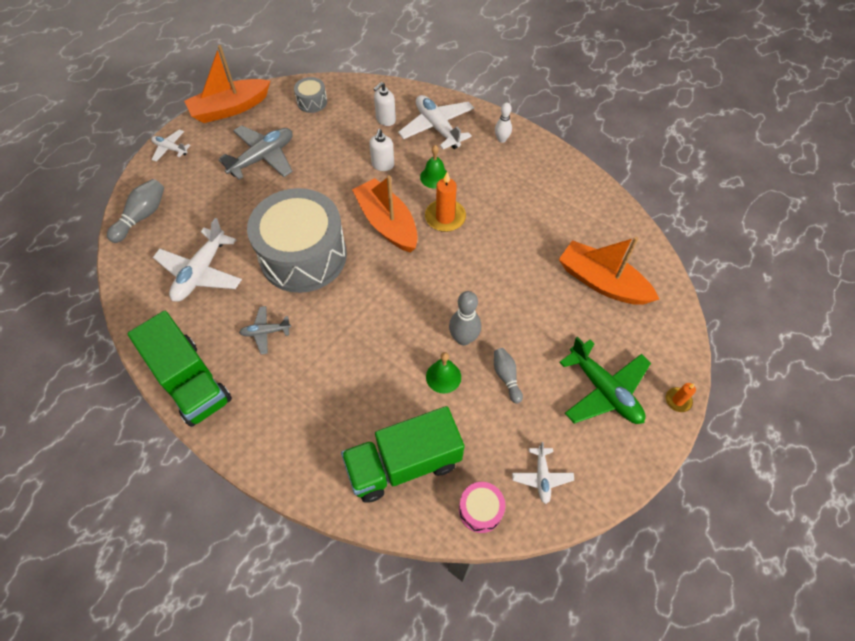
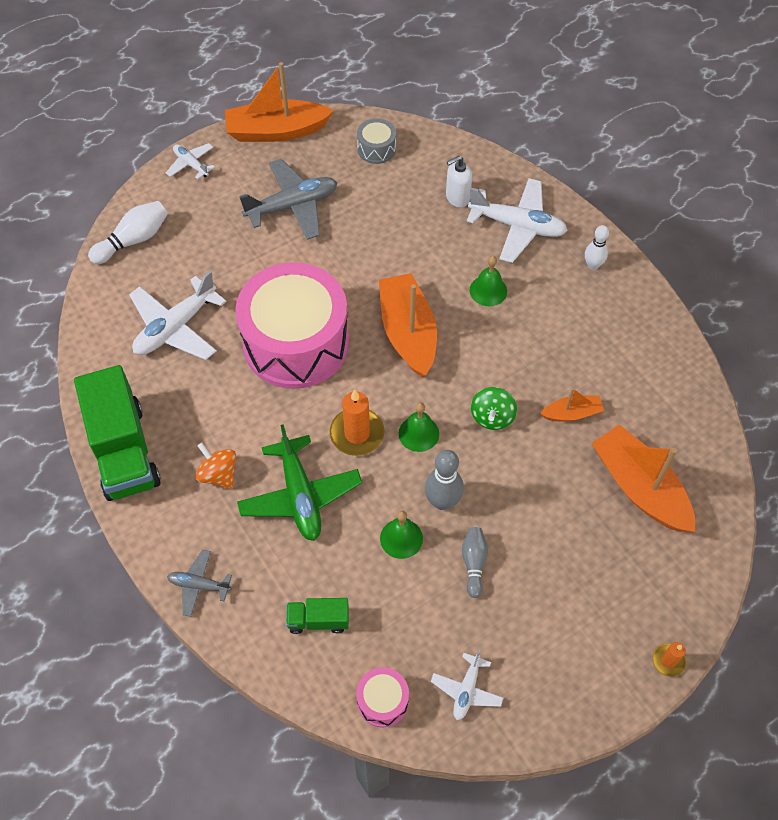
camera: 20 degrees right, 0 degrees up
(142, 216) = (133, 240): grey bowling pin -> white bowling pin
(265, 332) = (222, 420): grey plane -> grey plane (199, 585)
(278, 375) = (218, 474): none -> orange spinning top
(303, 256) = (296, 343): grey drum -> pink drum
(383, 165) = (431, 256): white soap dispenser -> none
(403, 463) = (318, 620): green truck -> green truck, size x0.48
(425, 294) = (418, 433): none -> green bell
(437, 127) = (517, 226): white plane -> white plane turned 120 degrees clockwise
(445, 217) = (480, 346): orange candle -> orange candle (357, 433)
(475, 265) = (492, 417): none -> green spinning top
(531, 245) = (572, 413): none -> orange boat
(604, 390) = (583, 618): green plane -> green plane (300, 495)

